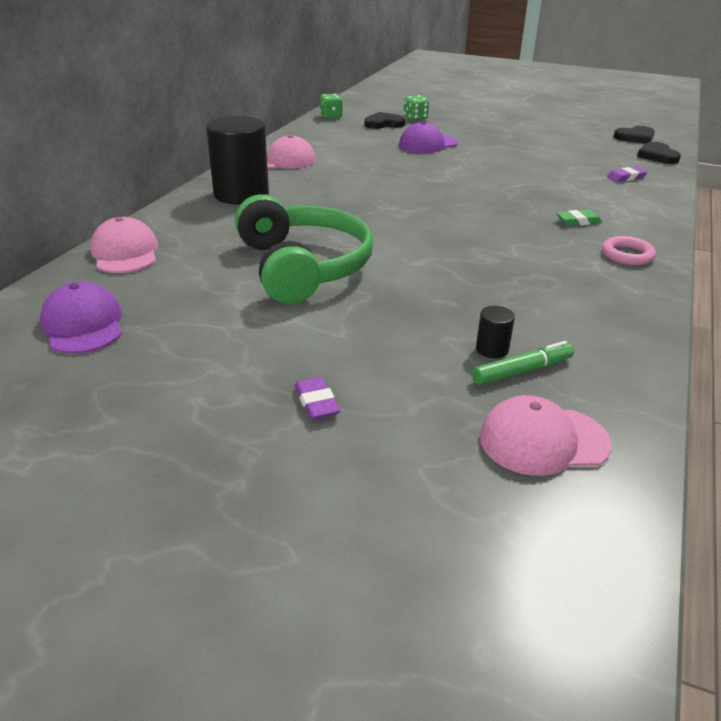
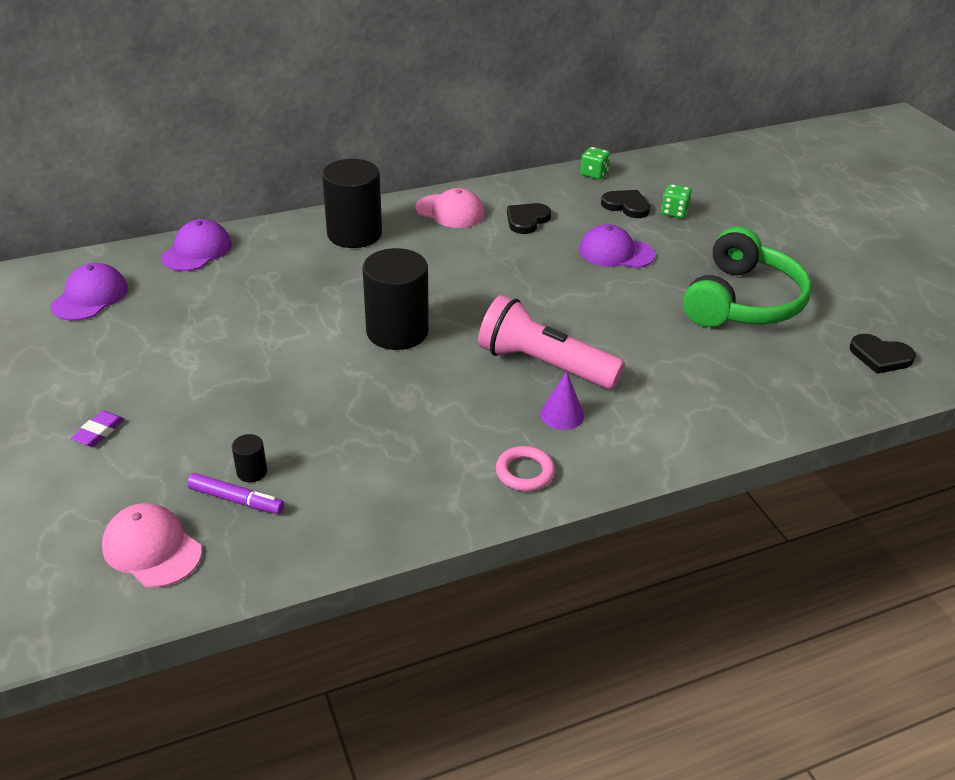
camera: 45 degrees right, 5 degrees up
(125, 252) = (197, 251): pink cap -> purple cap
(303, 267) = (271, 327): green headphones -> green headphones (742, 301)
(396, 229) = (397, 331): none -> black cylinder
(514, 205) = (543, 365): none -> pink flashlight
(522, 371) = (236, 500): green marker -> purple marker
(578, 221) = (562, 414): green eraser -> purple cone
(626, 177) = (734, 398): purple eraser -> none
(657, 156) = (843, 393): black heart -> black heart (527, 220)

